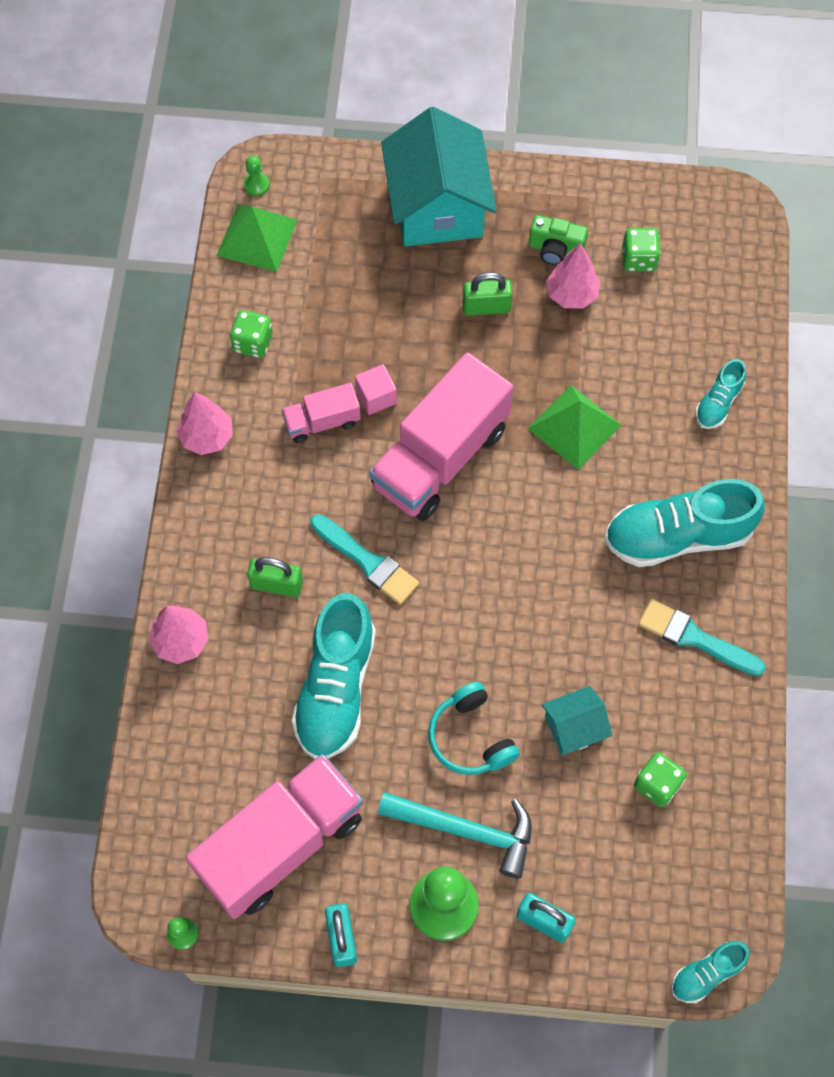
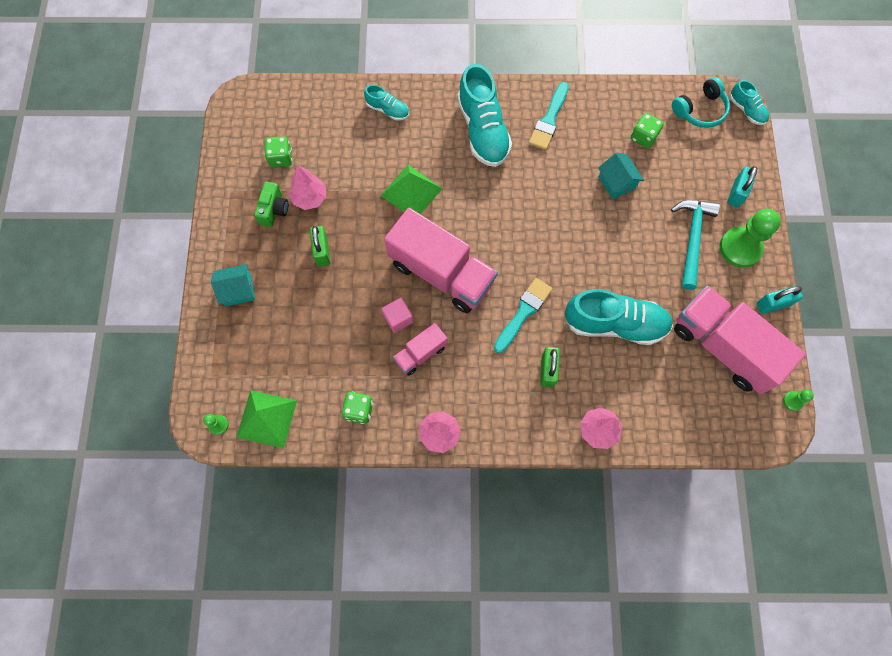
camera: 95 degrees left, 5 degrees up
(322, 422) = (421, 353): pink truck -> pink truck turned 75 degrees clockwise
(437, 206) = (238, 290): turquoise house -> turquoise house, size x0.48
(470, 737) = (633, 240): turquoise headphones -> turquoise headphones (700, 110)

